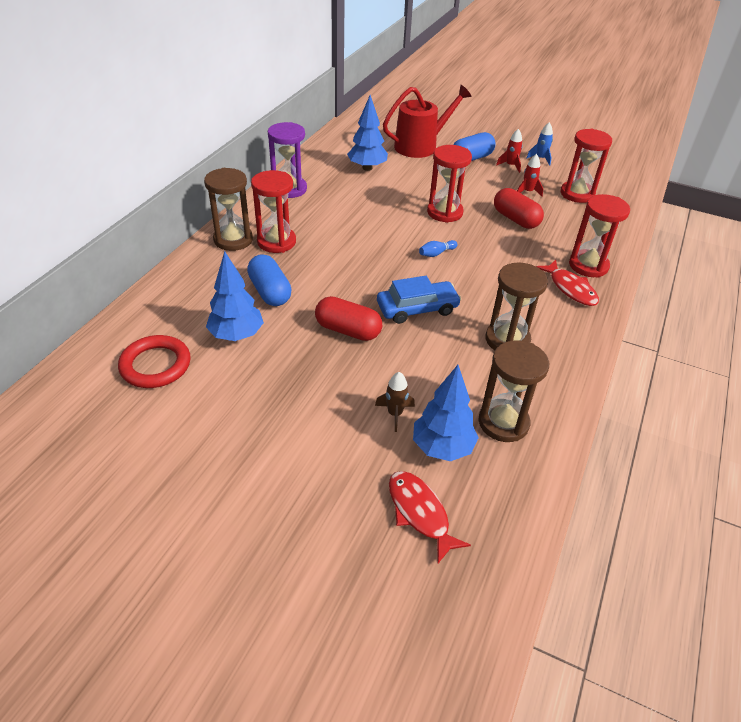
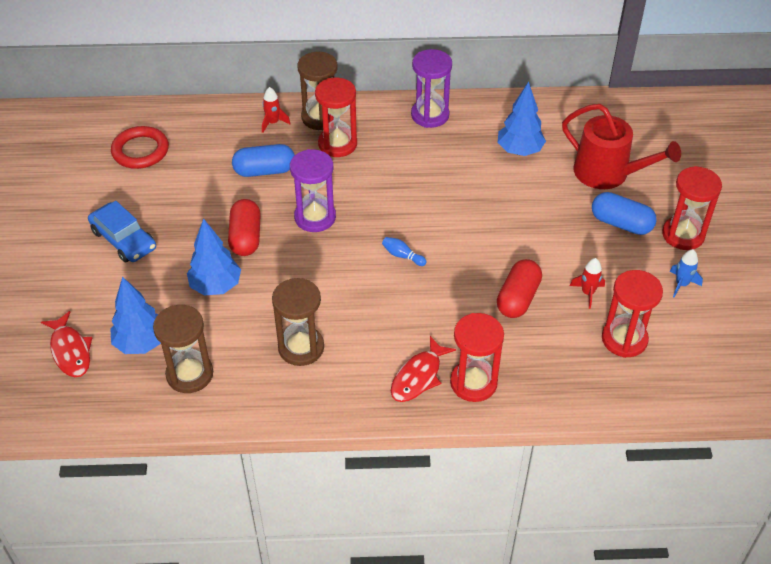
camera: 65 degrees right, 5 degrees up
(236, 335) = (198, 176): blue tree -> blue tree (216, 286)
(270, 292) = (264, 171): blue capsule -> blue capsule turned 45 degrees clockwise
(356, 282) = (315, 217): none -> purple hourglass
(395, 414) = (163, 302): brown rocket -> none
(417, 308) = (305, 271): blue car -> blue car (123, 239)
(420, 513) = (70, 351): red fish -> red fish turned 120 degrees clockwise
(444, 212) = (483, 238): red hourglass -> red hourglass (683, 235)
(510, 166) = (636, 262): red rocket -> red rocket (273, 123)

